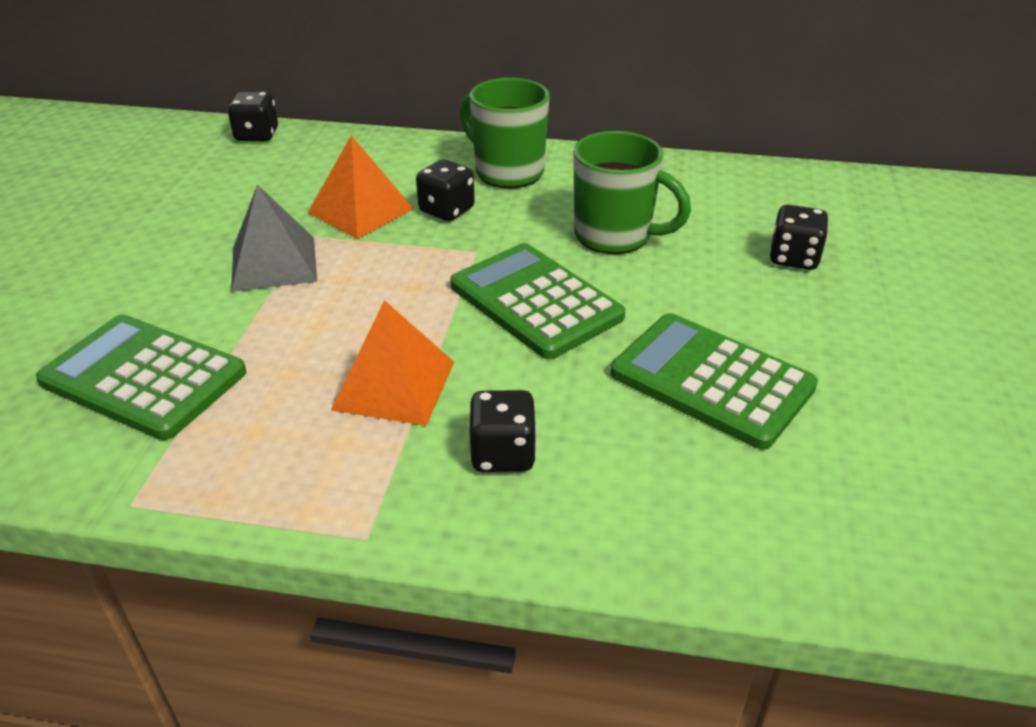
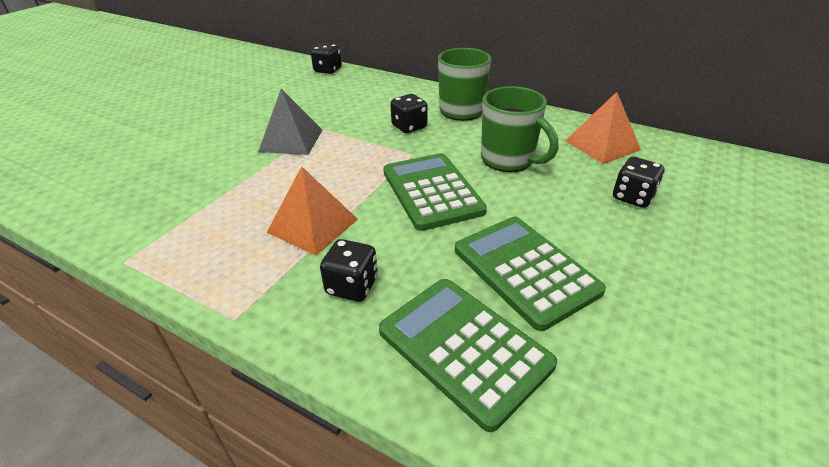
camera: 20 degrees right, 0 degrees up
(144, 377) = (181, 190): green calculator -> green calculator (464, 348)
(360, 210) = (358, 119): orange pyramid -> orange pyramid (602, 145)

